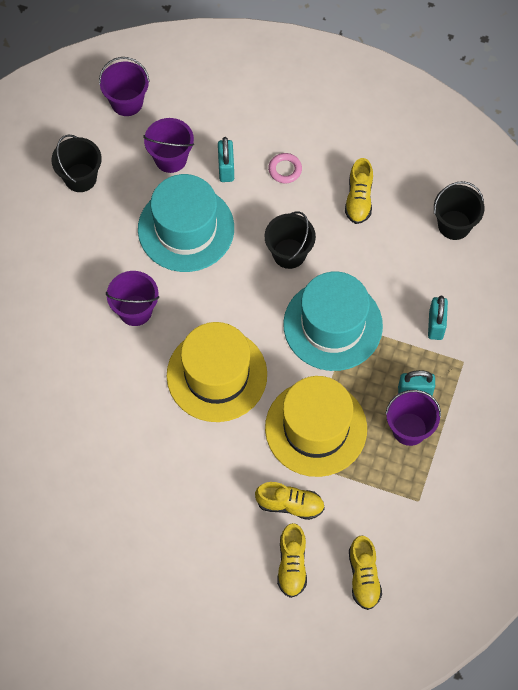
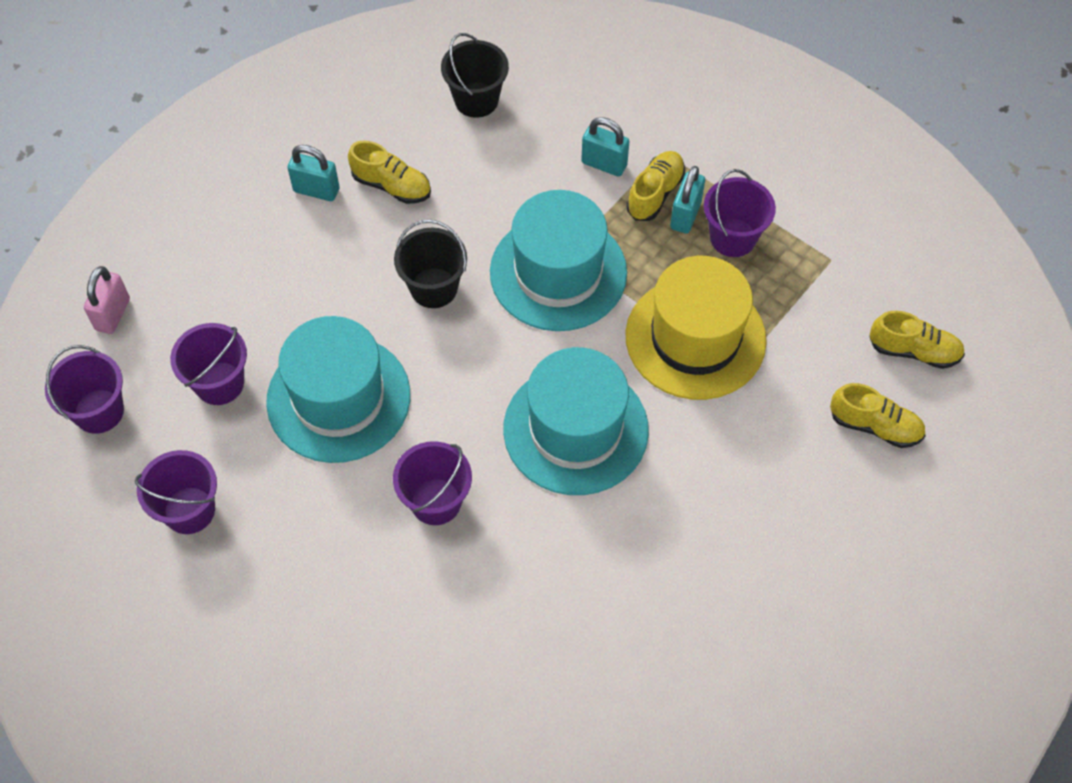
camera: 70 degrees left, 5 degrees down
(80, 178) = (189, 510): black bucket -> purple bucket
(195, 80) = (113, 314): none -> pink padlock
(217, 375) = (575, 429): yellow hat -> turquoise hat
(226, 169) = (271, 320): turquoise padlock -> turquoise padlock (316, 190)
(285, 170) = (308, 253): pink ring -> none
(290, 504) = (791, 402): yellow shoe -> yellow shoe (655, 193)

